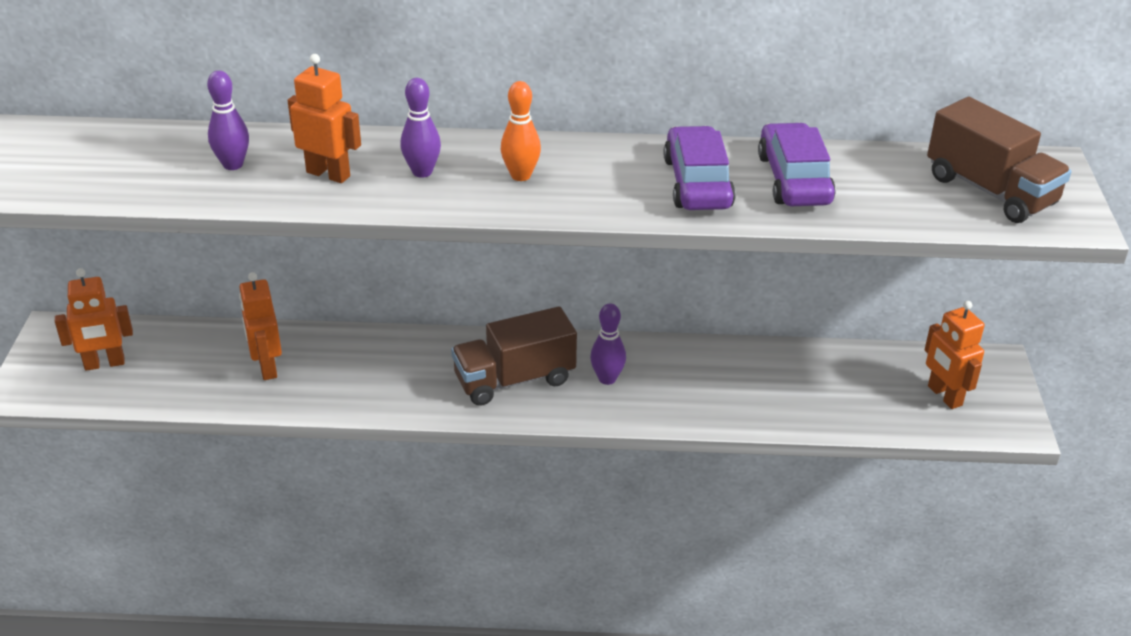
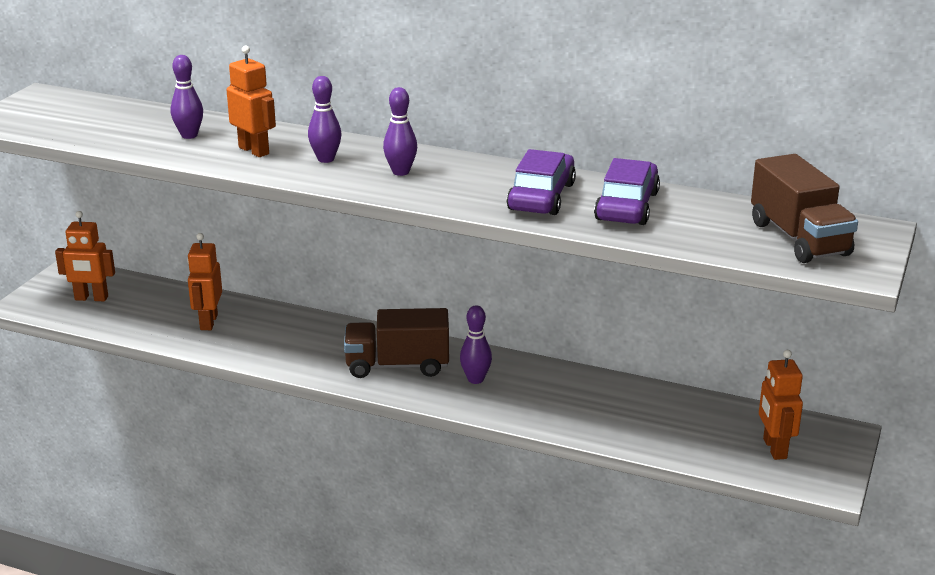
camera: 20 degrees right, 10 degrees down
(521, 175) = (400, 172): orange bowling pin -> purple bowling pin

